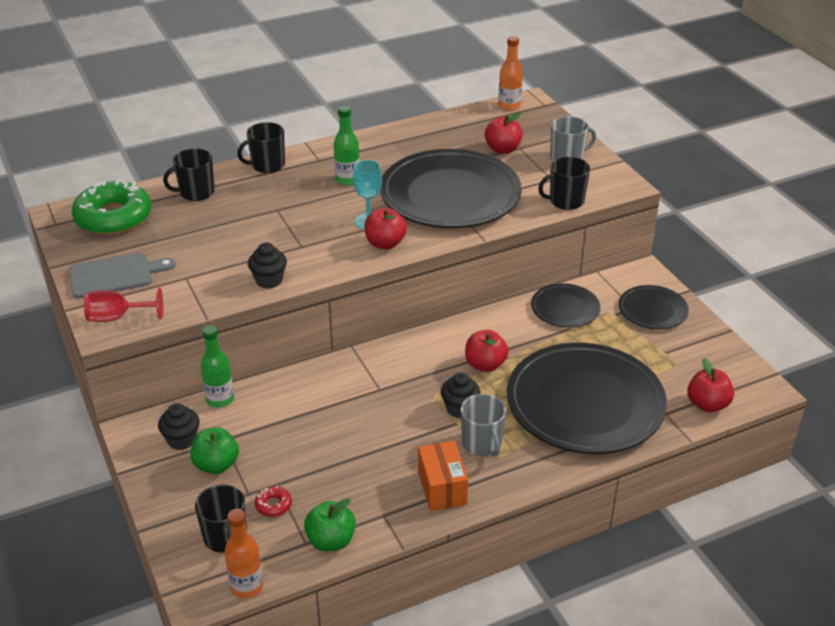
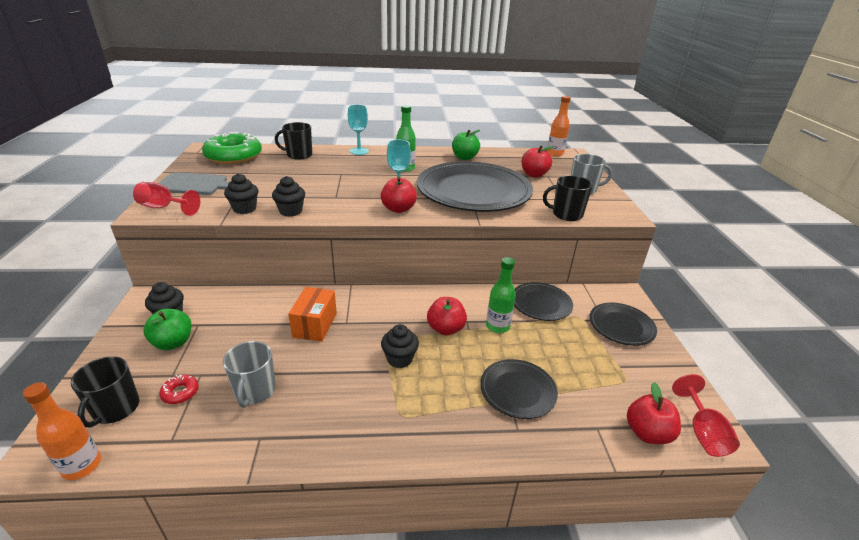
camera: 20 degrees right, 5 degrees down
(213, 292) = (244, 209): none -> black cupcake
(220, 399) = (225, 295): green bottle -> green bottle (497, 326)
(267, 165) = (359, 151): black mug -> turquoise goblet
(331, 541) = (193, 447): green apple -> green apple (464, 157)
(442, 488) = (331, 429): orange box -> orange box (315, 325)
(482, 443) = (398, 398): grey mug -> grey mug (255, 391)
(585, 403) = (517, 390): black plate -> black plate, size x0.48
(750, 390) = (702, 432): none -> red goblet

